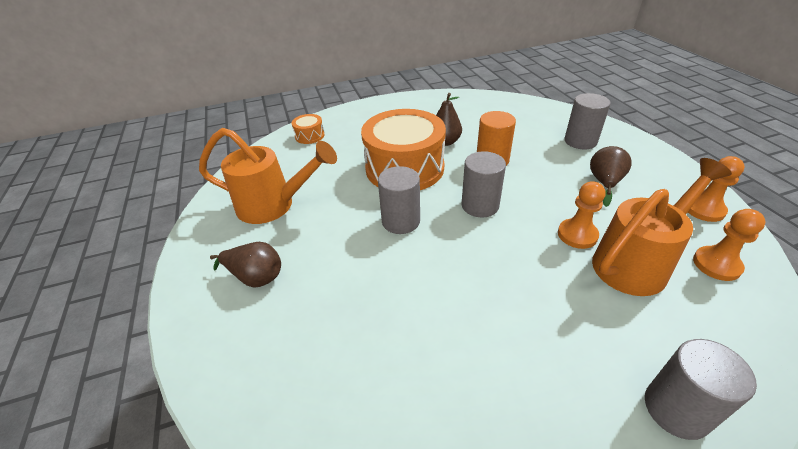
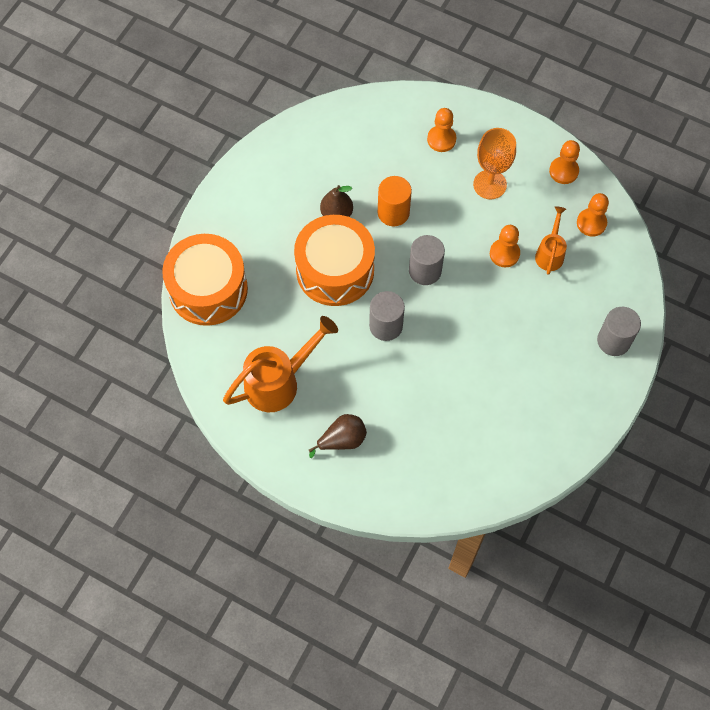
camera: 45 degrees left, 25 degrees up
(309, 136) = (208, 289): orange drum -> orange drum, size x2.36
(580, 141) = (441, 139): grey cylinder -> orange pawn
(604, 183) = (490, 184): brown pear -> orange goblet
(636, 262) = (550, 253): orange watering can -> orange watering can, size x0.57

